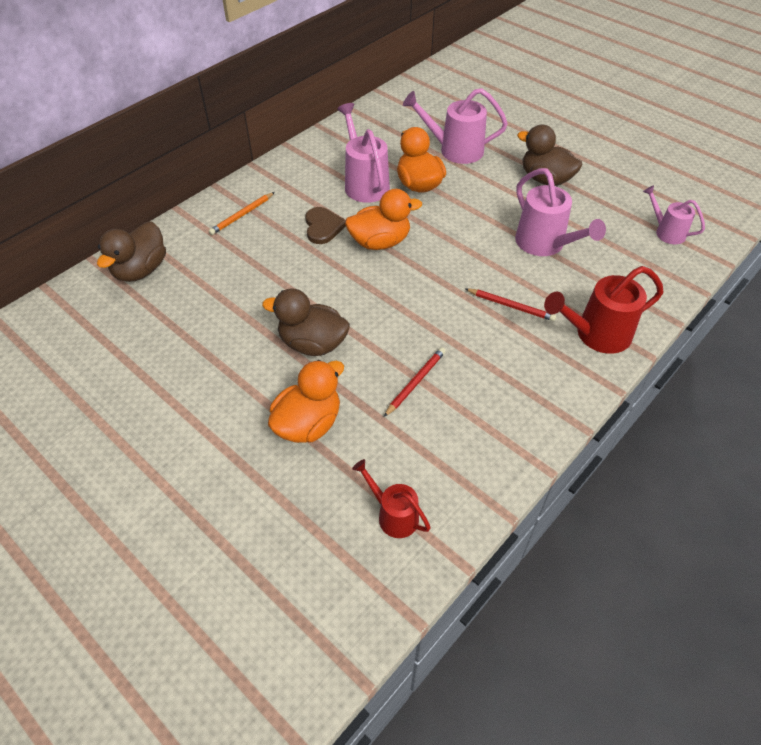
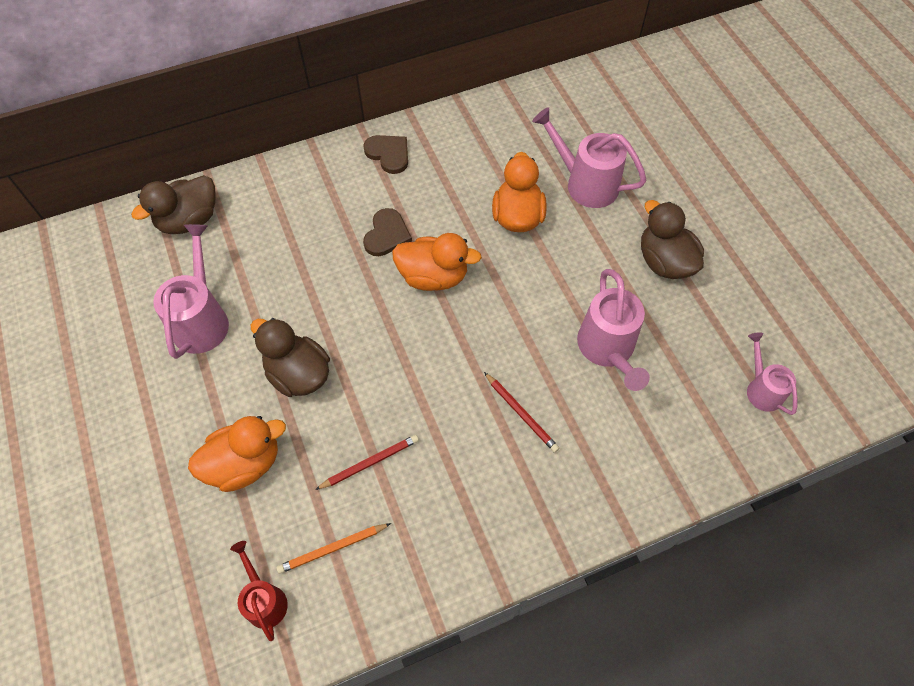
camera: 25 degrees right, 10 degrees up
(242, 215) = (316, 189): orange pencil -> orange pencil (333, 548)
(288, 175) = (388, 154): none -> brown heart
(364, 183) = (460, 193): pink watering can -> pink watering can (202, 318)
(596, 335) = (590, 489): red watering can -> none

